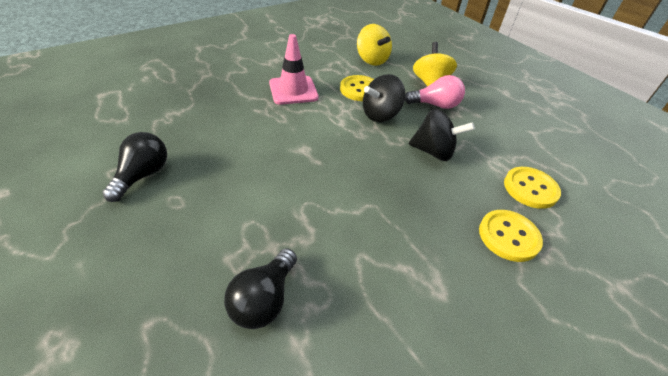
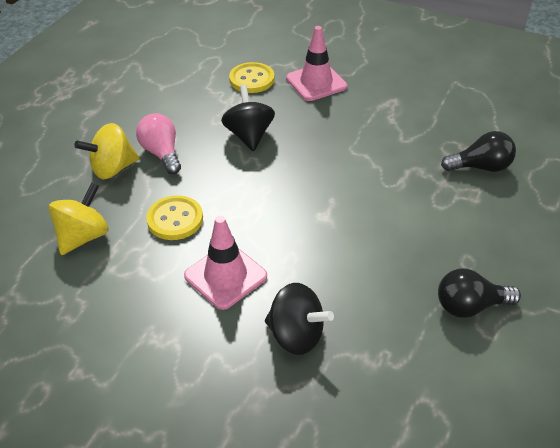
camera: 115 degrees left, 0 degrees up
(380, 115) = (216, 186): black spinning top -> black spinning top (296, 335)
(508, 236) = (316, 82): yellow button -> pink traffic cone

